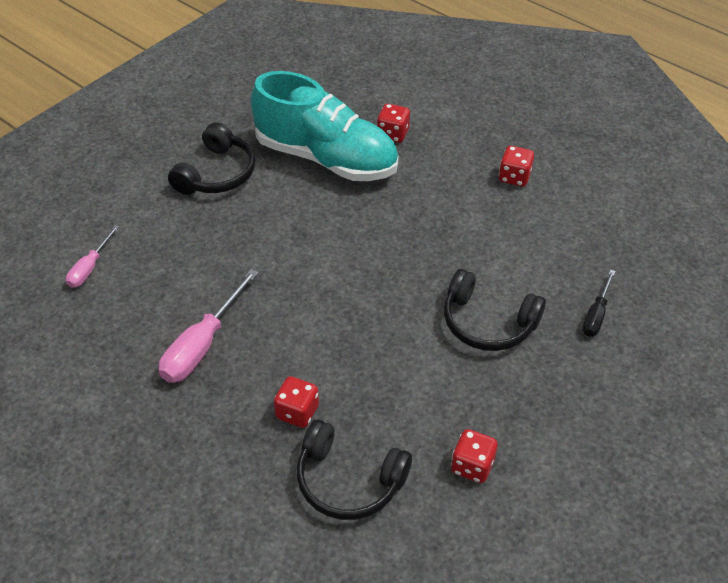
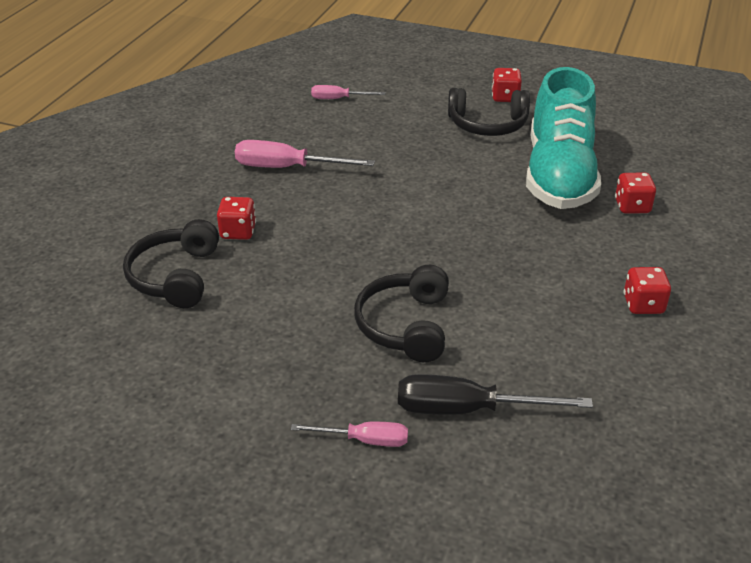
camera: 70 degrees right, 10 degrees down
(472, 466) = (216, 349): red dice -> red dice (505, 97)
(596, 315) = (467, 409): black screwdriver -> black screwdriver, size x1.69
(612, 387) = (364, 440): none -> pink screwdriver

